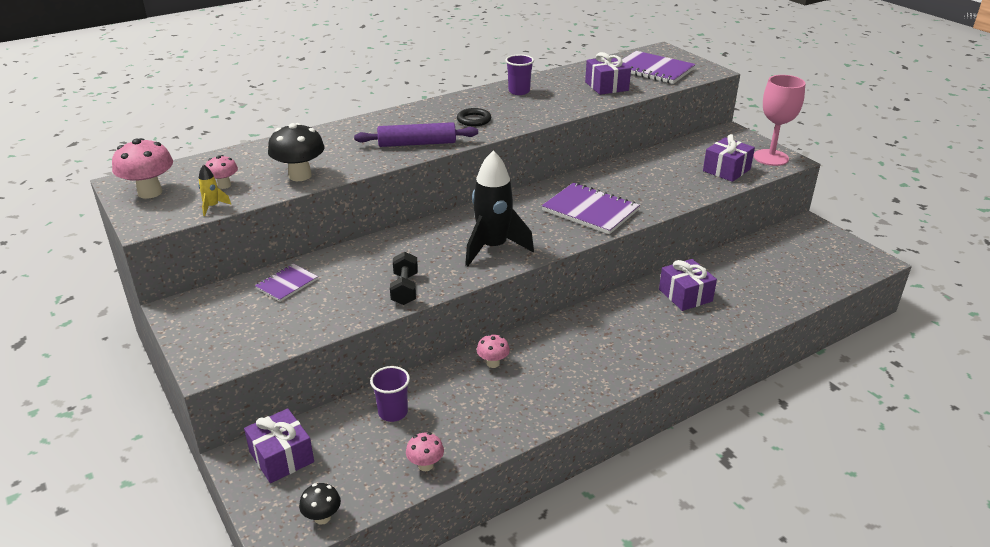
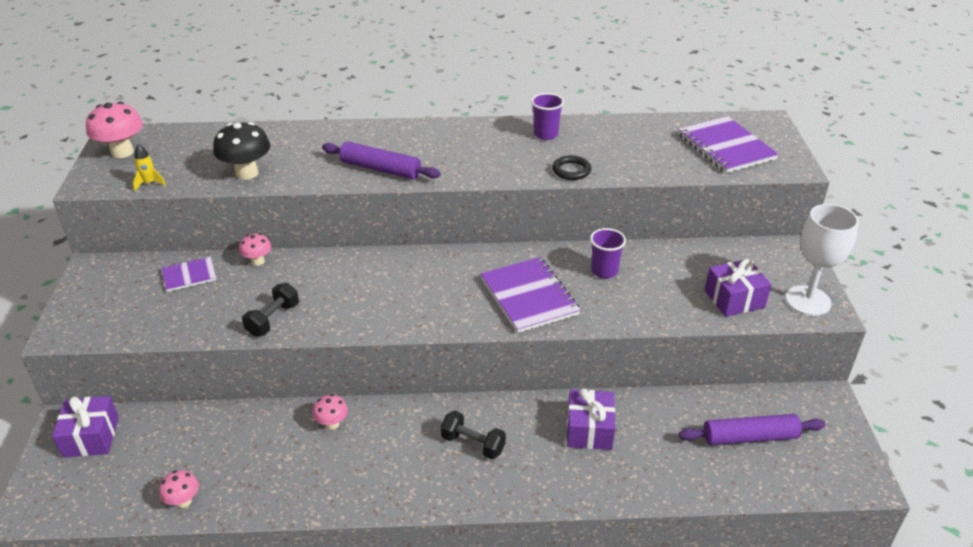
camera: 30 degrees right, 5 degrees up
(224, 185) = (180, 163): pink mushroom -> pink mushroom (258, 261)
(322, 517) = (68, 509): black mushroom -> none
(393, 412) = (206, 435): purple cup -> purple cup (604, 271)
(474, 120) = (463, 157): black ring -> black ring (571, 170)
(493, 248) = (392, 305): black rocket -> none
(606, 86) = (646, 154): purple gift -> none
(615, 334) = (473, 444): none -> black dumbbell
(771, 157) = (808, 301): pink goblet -> white goblet
(788, 262) = (750, 437): none -> purple rolling pin

